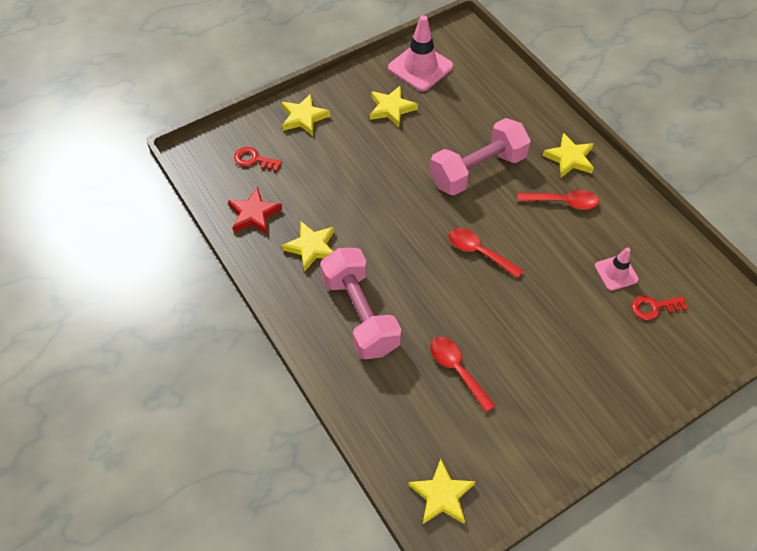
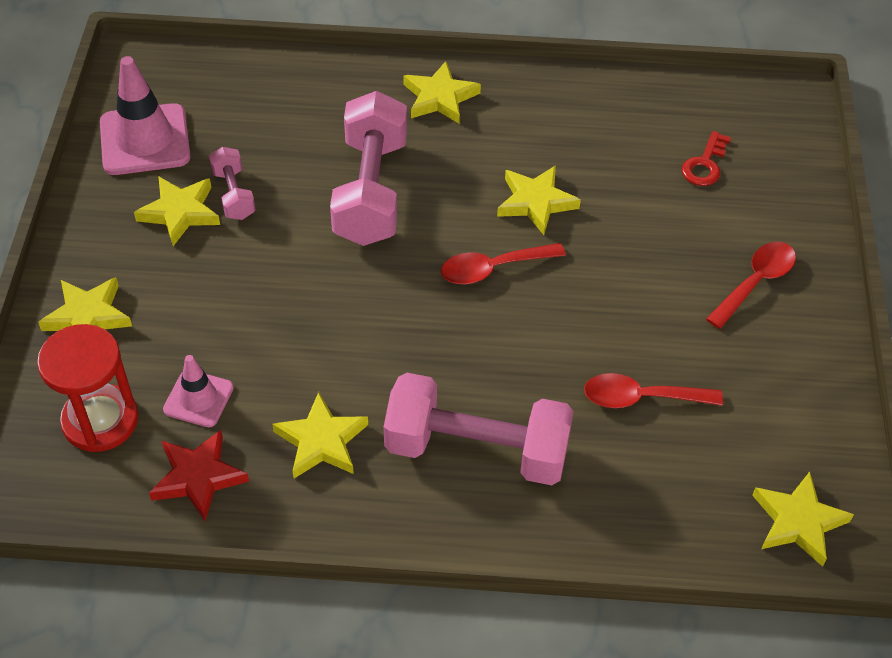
camera: 55 degrees left, 5 degrees down
(254, 160) = (100, 420): red key -> red hourglass
(421, 120) = (233, 194): none -> pink dumbbell
(542, 244) = (536, 202): none -> yellow star
(563, 202) = (496, 145): red spoon -> red spoon (755, 282)
(616, 273) = (633, 165): pink traffic cone -> pink traffic cone (198, 398)

